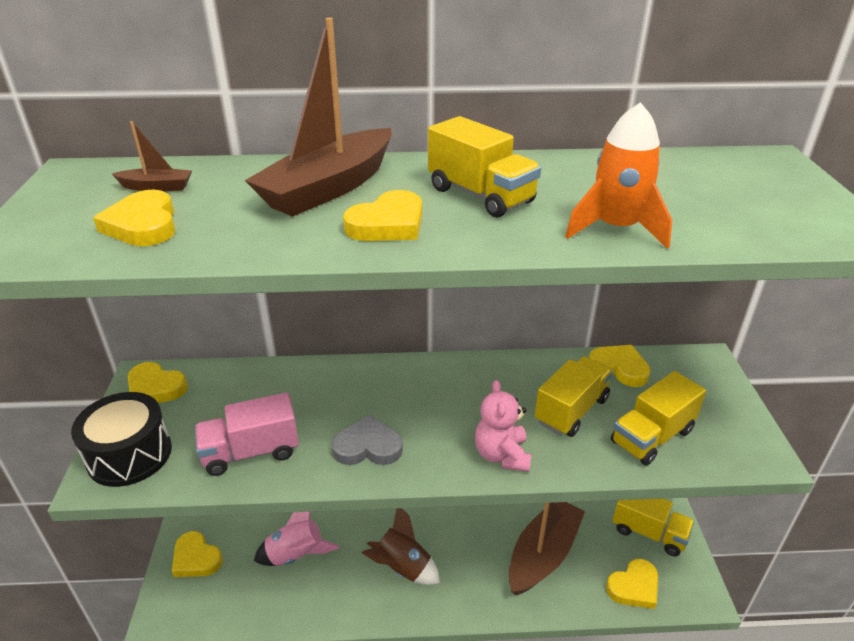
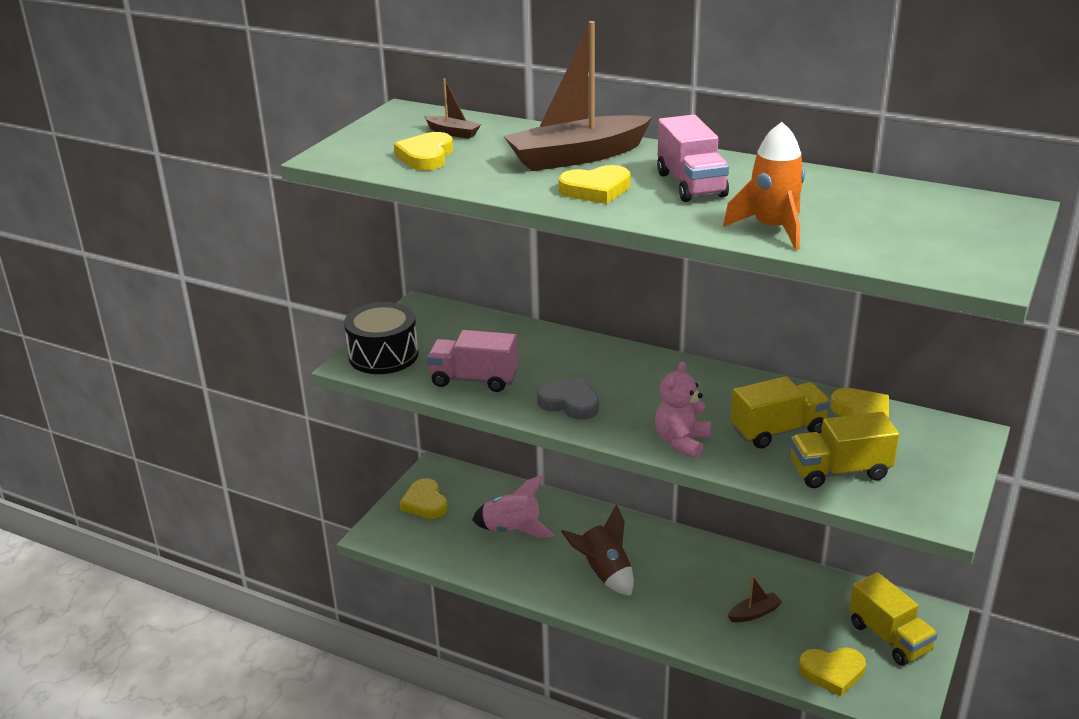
camera: 30 degrees right, 5 degrees down
(155, 388) = (426, 316): yellow heart -> none
(480, 195) = (691, 185): yellow truck -> pink truck
(543, 554) = (754, 613): brown boat -> brown boat, size x0.43

